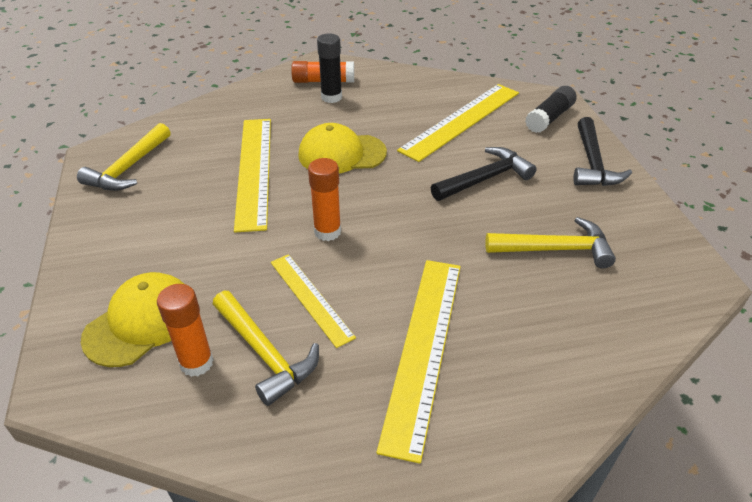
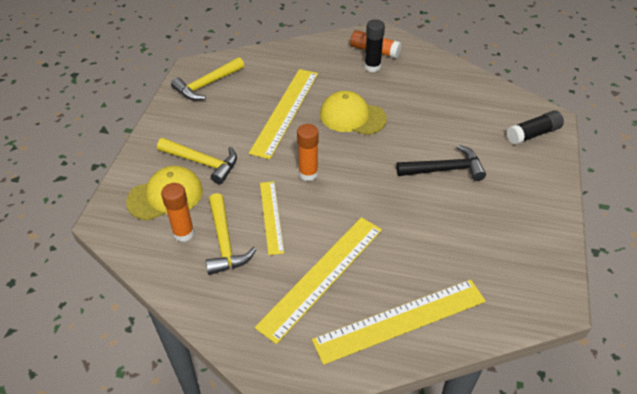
camera: 25 degrees right, 5 degrees up
(461, 121) = (459, 115): yellow ruler -> yellow ruler (400, 320)
(555, 249) = (459, 241): yellow hammer -> yellow hammer (202, 163)
(592, 163) = (540, 183): black hammer -> none

